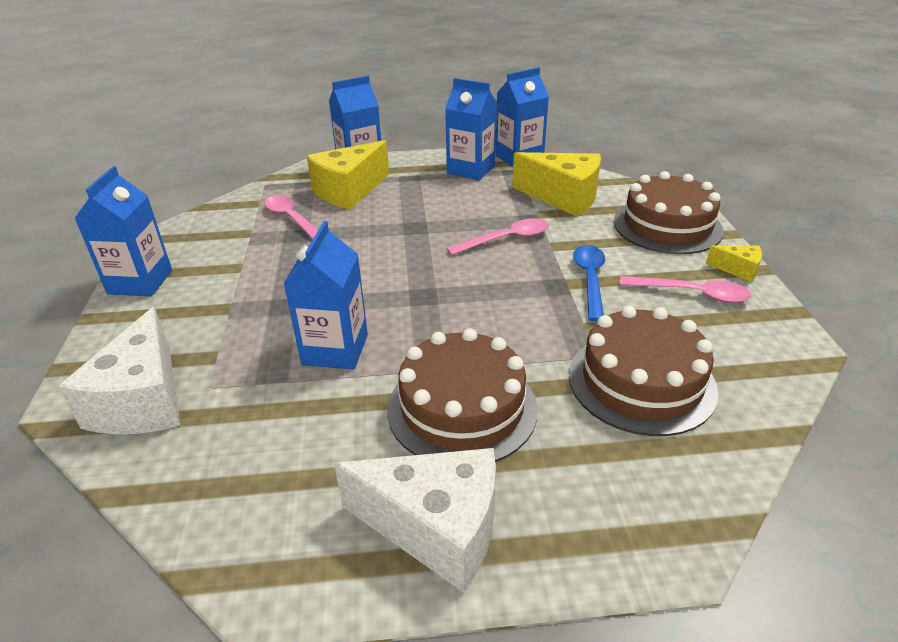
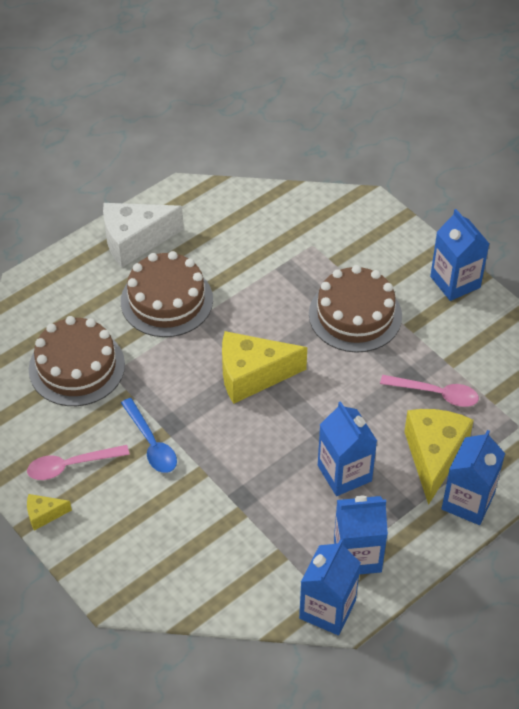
camera: 145 degrees right, 15 degrees up
(143, 400) = (336, 222): white cheese -> none
(335, 350) = (270, 299): blue carton -> blue carton (344, 473)
(506, 239) = (244, 459): pink spoon -> none
(563, 197) = (235, 551): yellow cheese -> yellow cheese (252, 375)
(667, 226) = (120, 551): brown cake -> brown cake (355, 315)

